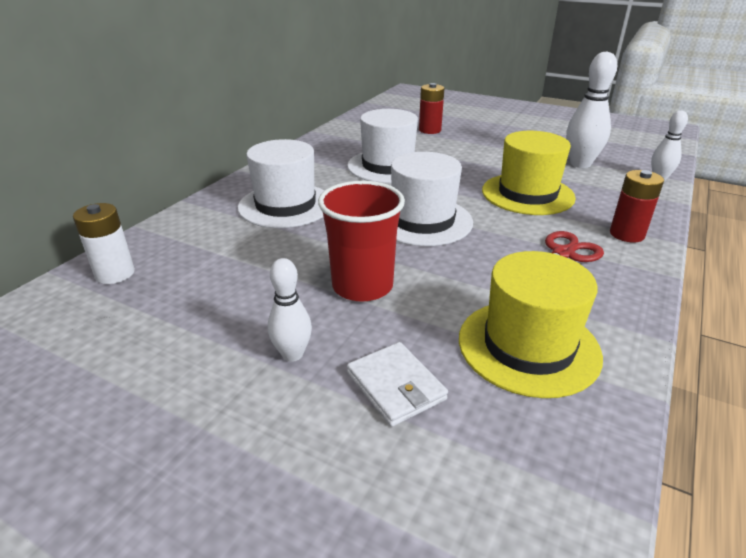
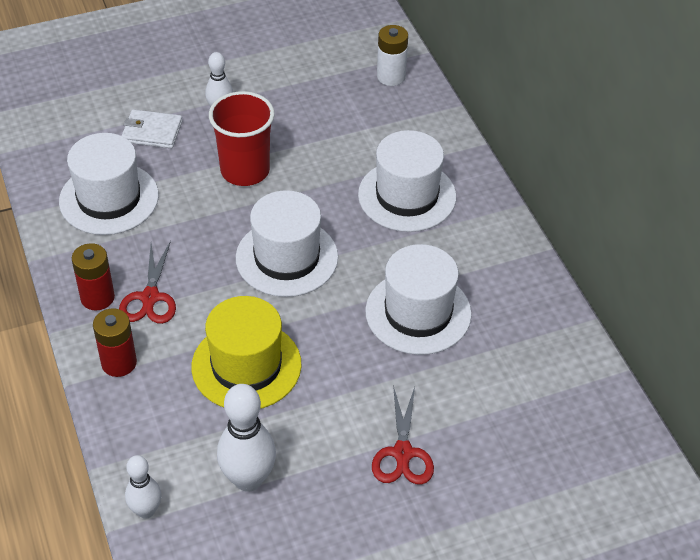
camera: 130 degrees right, 15 degrees up
(430, 130) = (487, 430): red battery -> red battery (97, 297)
(482, 140) = (403, 453): none -> red scissors
(528, 346) = (109, 198): yellow hat -> white hat

